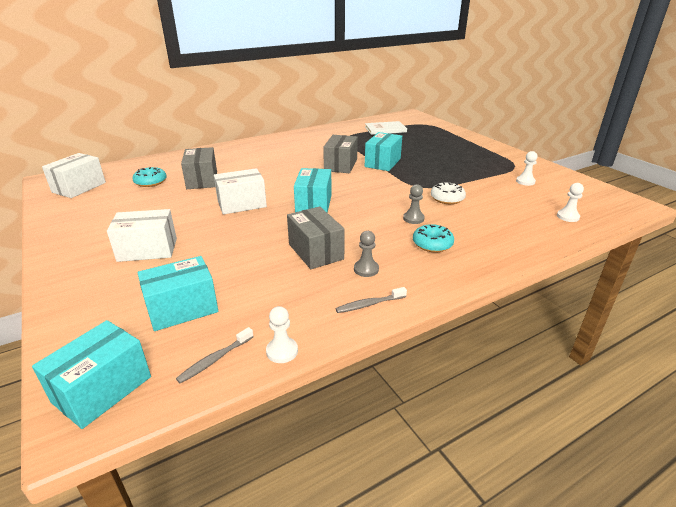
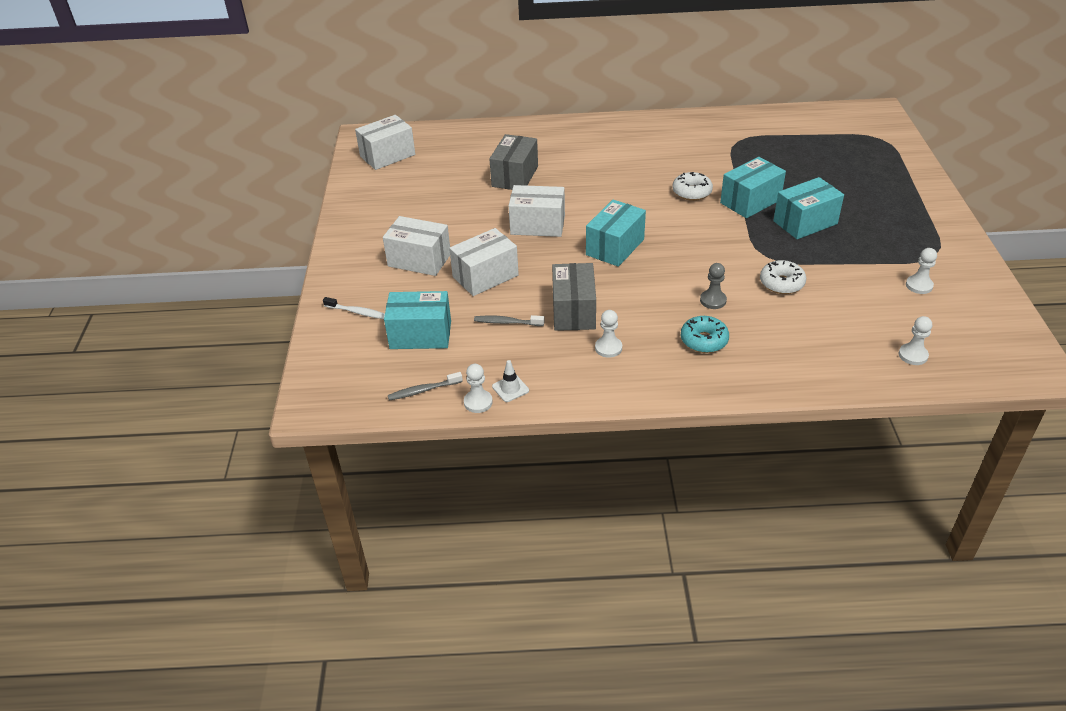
camera: 30 degrees right, 10 degrees up
(100, 308) = (357, 312): none -> white toothbrush
(102, 389) = (335, 385): turquoise box -> turquoise box (805, 222)
(150, 182) = (460, 165): turquoise donut -> none
(219, 246) = (485, 276): none -> white box
(305, 328) = (510, 388): none -> white traffic cone
(340, 165) = (692, 192): grey box -> white donut
(366, 269) = (608, 348): grey pawn -> white pawn
(369, 304) = (582, 386): grey toothbrush -> grey toothbrush (507, 322)
(385, 129) = (808, 137): white book -> none

